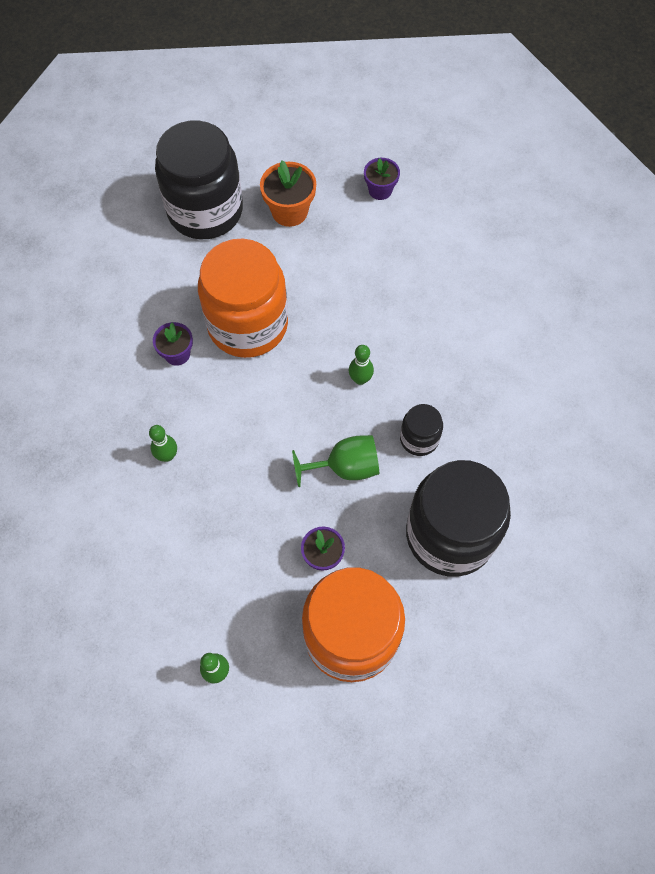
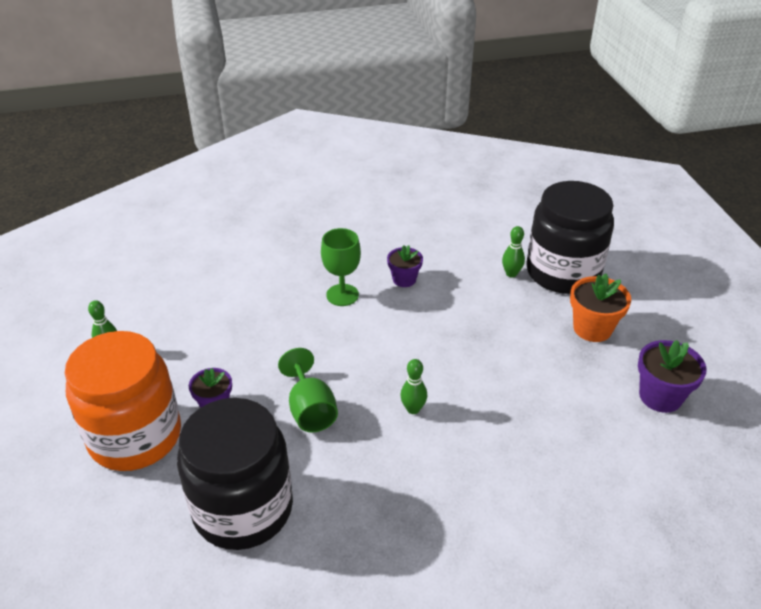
camera: 80 degrees right, 25 degrees down
(167, 455) = (304, 289): green bowling pin -> green bowling pin (511, 274)
(186, 418) = (342, 295): none -> green goblet
(248, 324) = (449, 318): orange jar -> none
(380, 190) = (660, 396): purple flower pot -> purple flower pot, size x1.51
(419, 439) = (353, 468): black jar -> none

